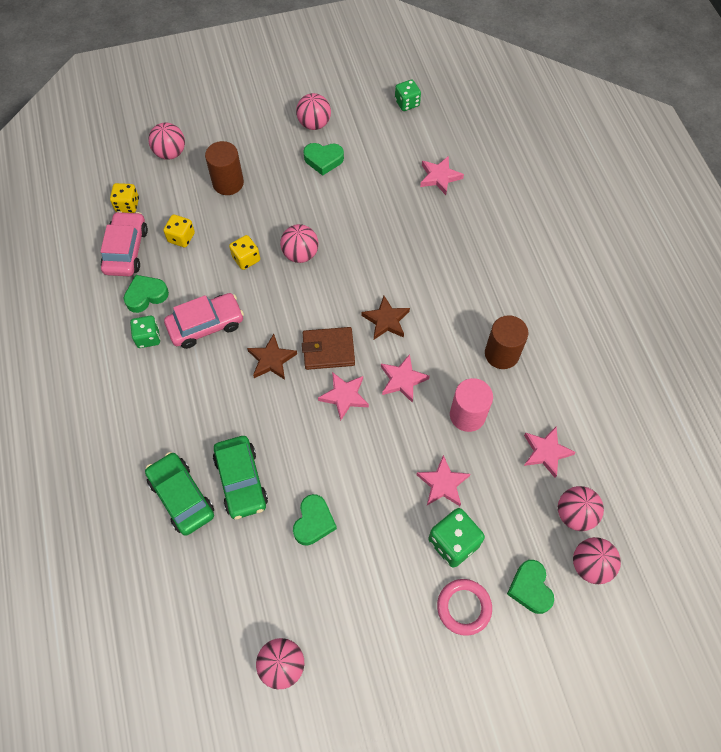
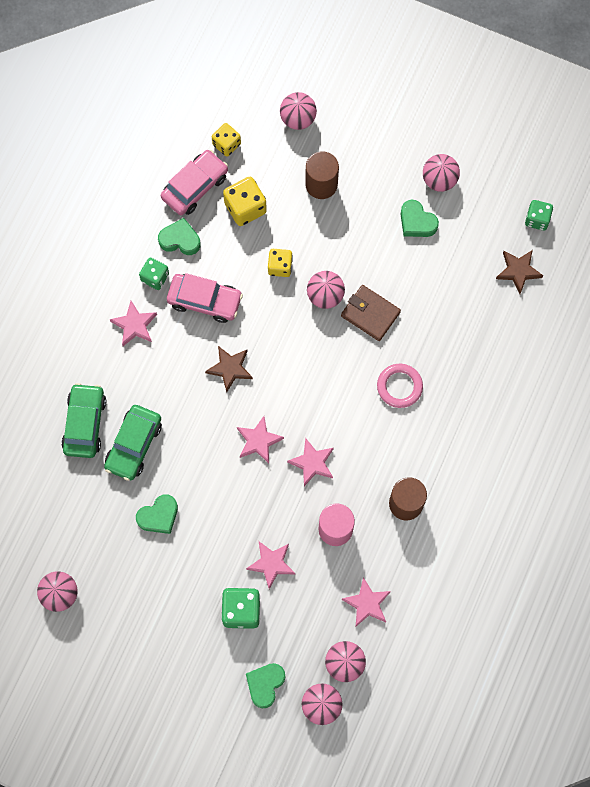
camera: 40 degrees right, 10 degrees up
(181, 237) = (245, 208): yellow dice -> yellow dice, size x1.51
(328, 350) = (278, 394): brown wallet -> brown wallet (370, 314)
(386, 320) = (342, 405): brown star -> brown star (518, 271)
(439, 177) = (499, 313): pink star -> pink star (134, 325)
(464, 607) = (209, 658): pink ring -> pink ring (399, 386)

